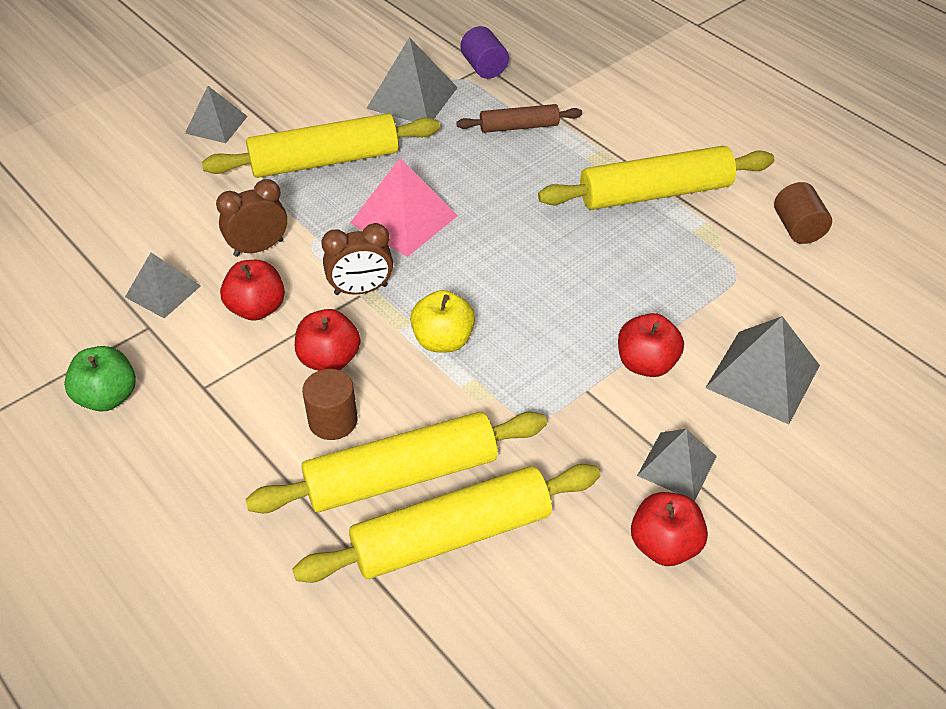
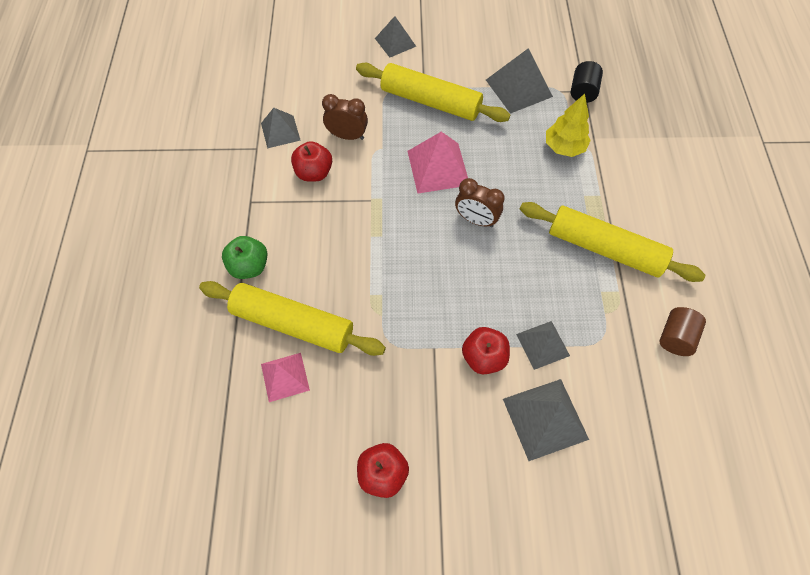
camera: 40 degrees right, 15 degrees up
(107, 397) = (205, 176): green apple -> green apple (249, 266)
(329, 359) = (321, 229): red apple -> none
(333, 421) = (290, 266): brown cylinder -> none
(361, 290) = (374, 197): brown clock -> brown clock (476, 220)
(443, 340) = (387, 259): yellow apple -> none
(451, 535) = (285, 377): yellow rolling pin -> pink pyramid
(484, 67) = (582, 92): purple cylinder -> black cylinder
(519, 127) = (564, 147): brown rolling pin -> yellow tree
(677, 465) = (437, 433): grey pyramid -> grey pyramid (543, 344)

